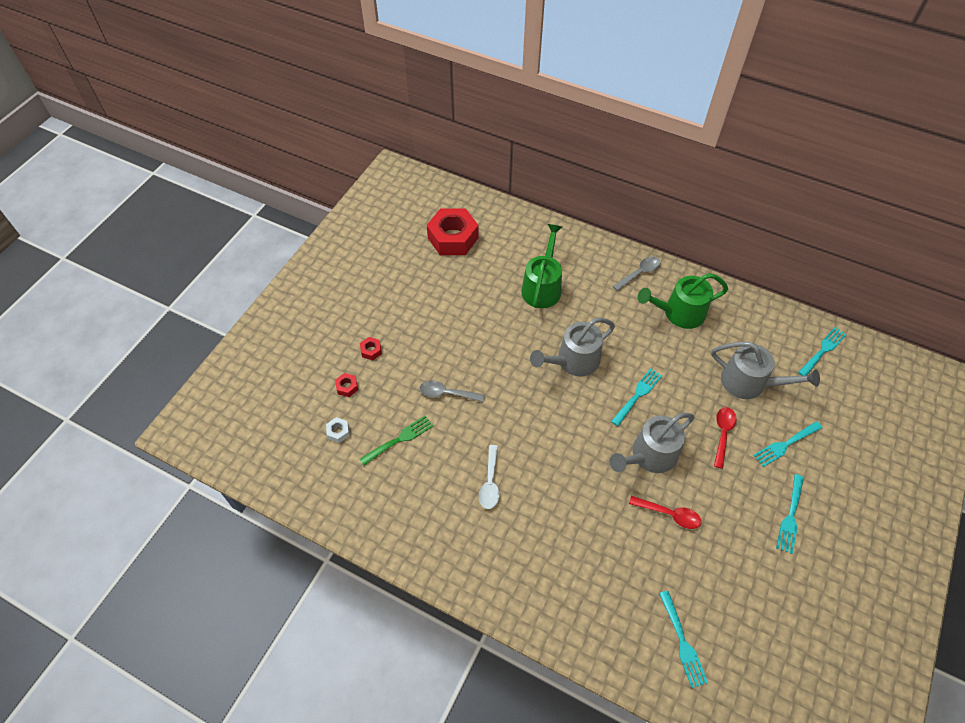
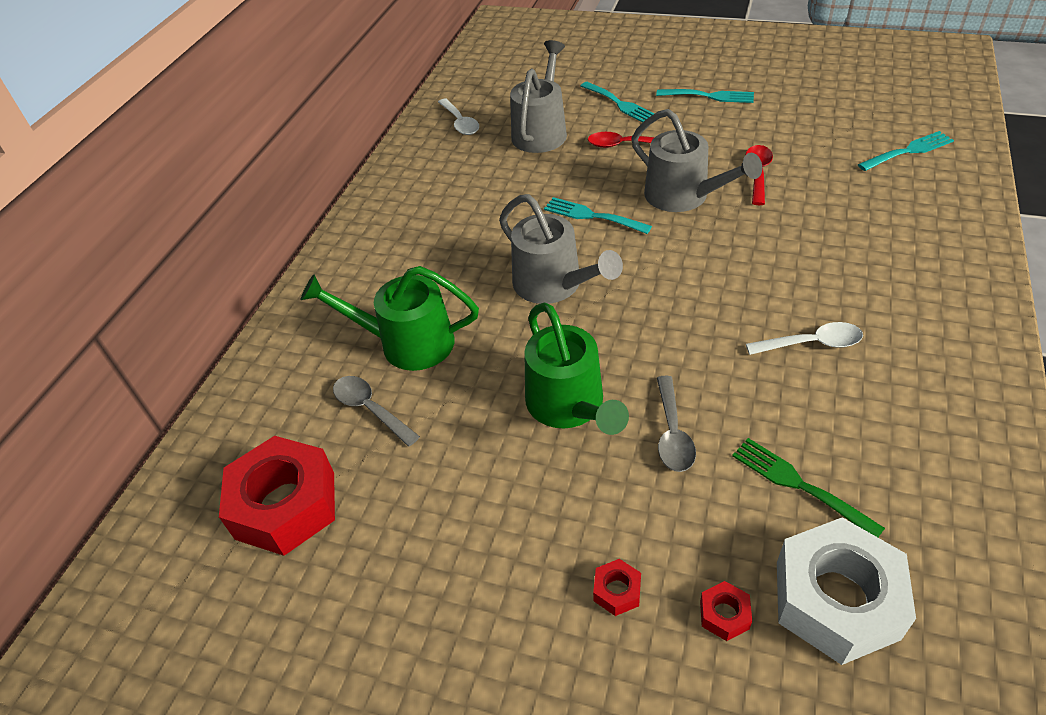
camera: 95 degrees left, 10 degrees down
(338, 432) = (836, 600): white nut -> white nut, size x2.46
(639, 273) = (368, 237): grey spoon -> grey spoon (370, 409)
(679, 313) = (440, 194): green watering can -> green watering can (569, 406)
(769, 333) = (460, 123): none -> white spoon
(823, 350) = (478, 87): turquoise fork -> none

